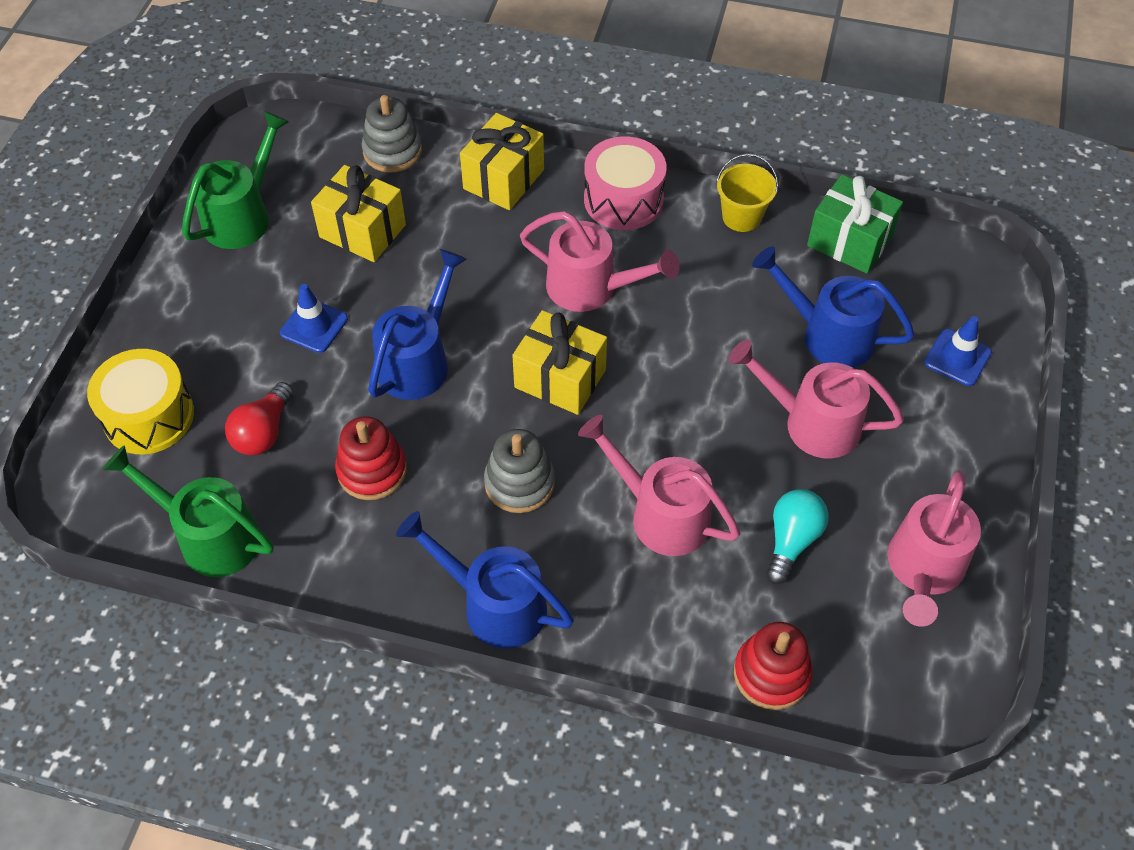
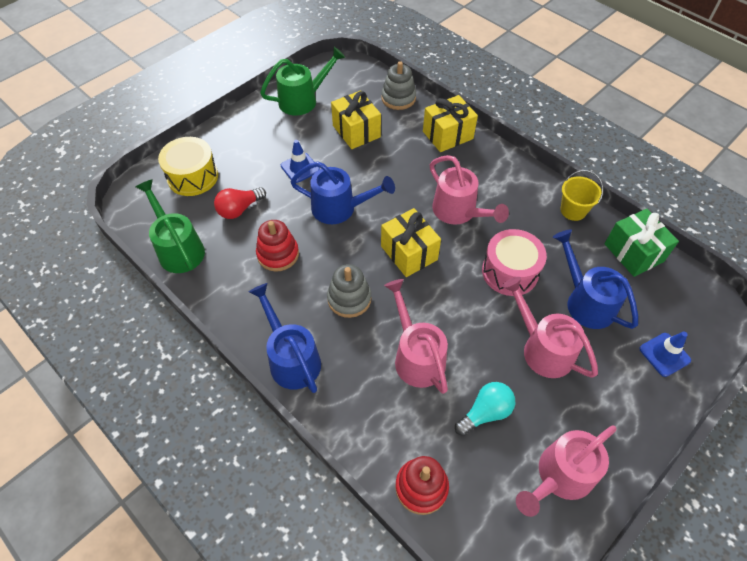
camera: 30 degrees right, 0 degrees up
(418, 360) = (340, 208): blue watering can -> blue watering can turned 45 degrees clockwise
(623, 200) = (508, 172): pink drum -> pink drum (510, 272)

